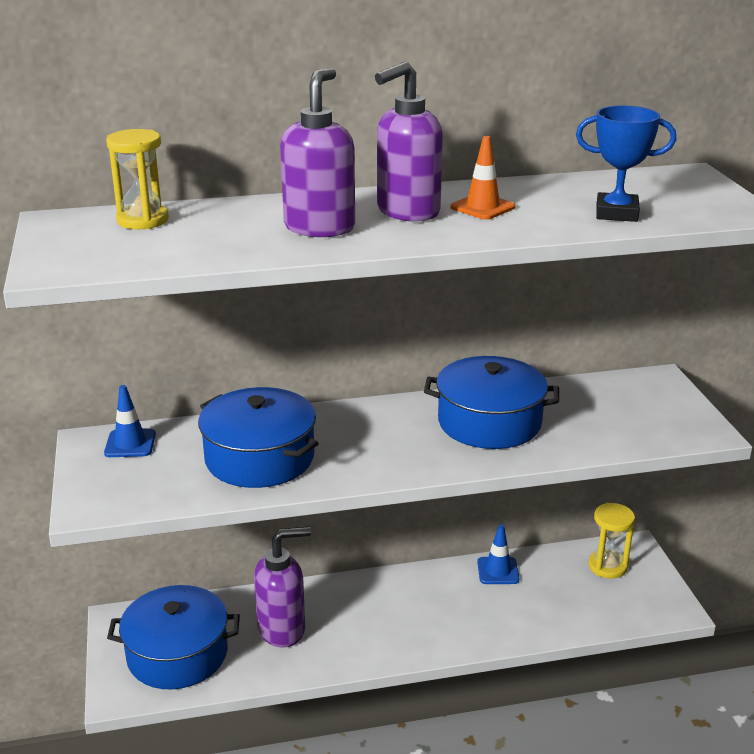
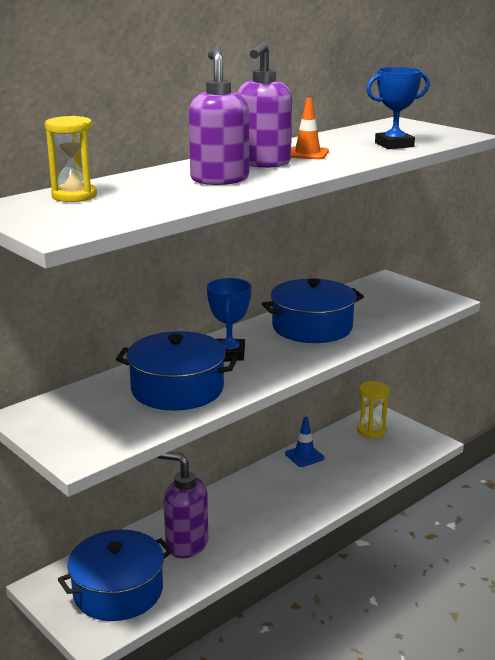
camera: 30 degrees left, 5 degrees down
(130, 444) = (60, 408): blue traffic cone -> none
(282, 629) = (186, 544): purple soap dispenser -> purple soap dispenser turned 105 degrees counterclockwise
(359, 430) = (229, 354): none -> blue trophy

